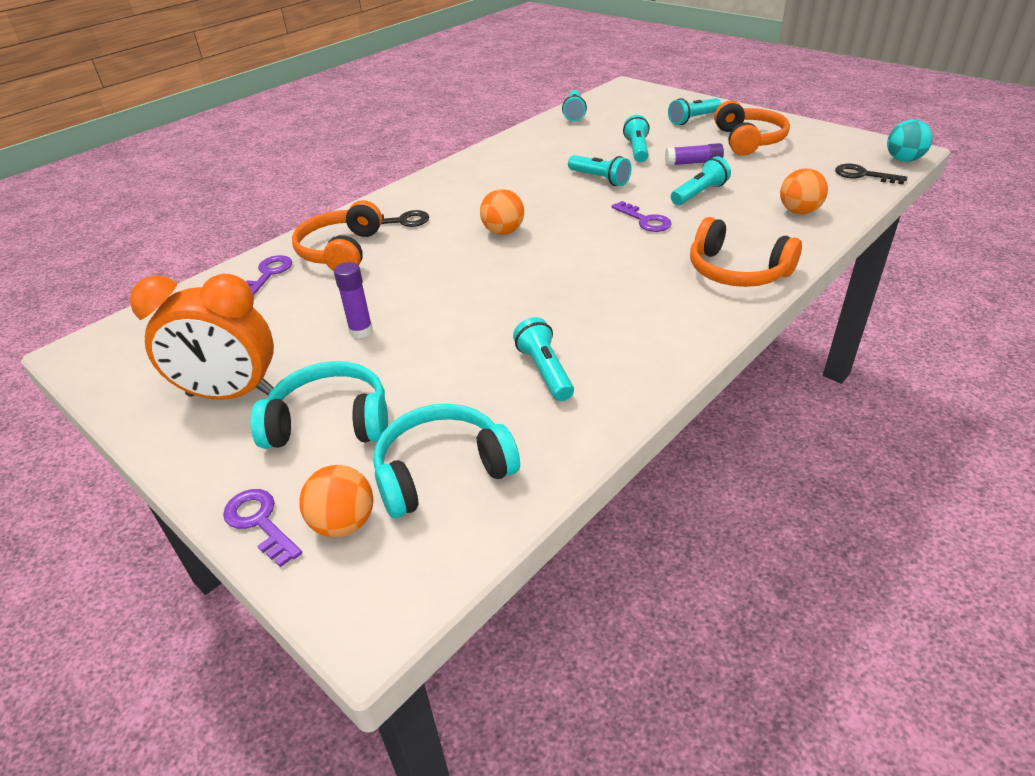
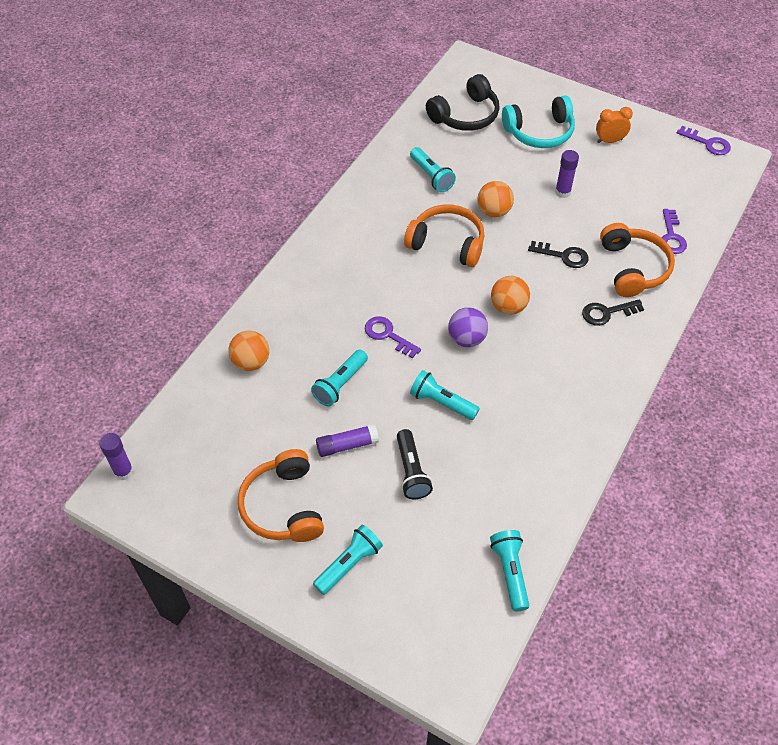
camera: 165 degrees right, 15 degrees up
(231, 394) = (609, 141): orange clock -> orange clock, size x0.50
(260, 522) = (538, 84): purple key -> purple key (707, 143)
(344, 523) = (499, 89): orange ball -> orange ball (494, 211)
(442, 471) = (465, 115): turquoise headphones -> black headphones
(560, 213) = (466, 339): none -> purple ball
(637, 150) = (411, 471): turquoise flashlight -> black flashlight
(737, 271) = (311, 277): orange headphones -> orange headphones (447, 243)
(863, 175) = (175, 434): black key -> black key (563, 256)
(903, 160) = (123, 471): turquoise ball -> purple glue stick

